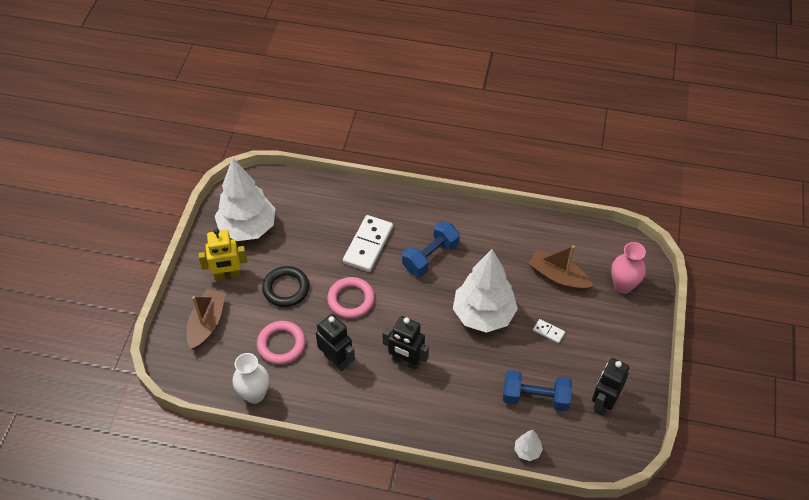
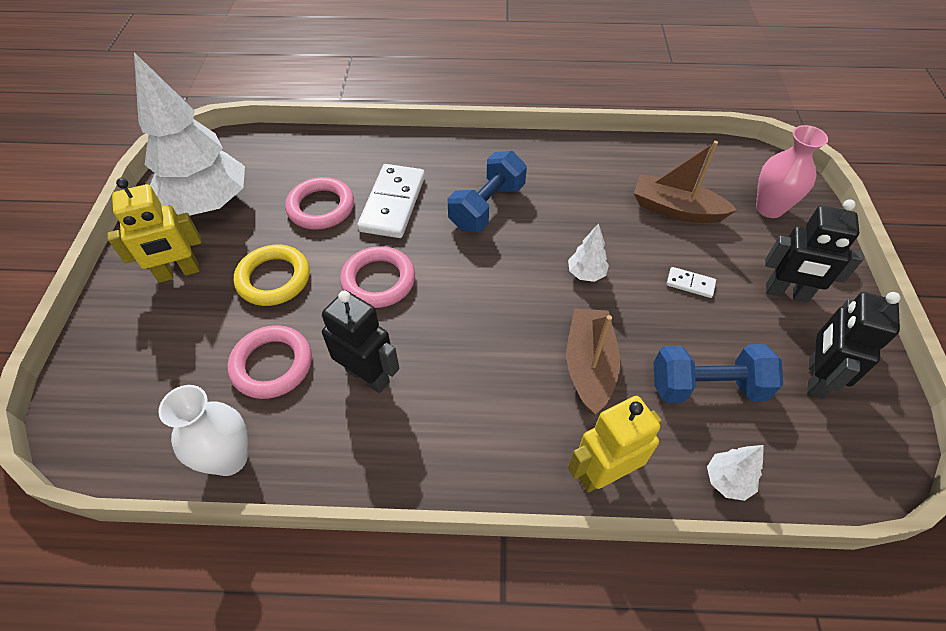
camera: 10 degrees left, 0 degrees up
(207, 323) = (143, 350): brown boat -> brown boat (589, 366)
(286, 288) = (274, 279): black ring -> yellow ring
(320, 241) = (321, 207): none -> pink ring
(406, 361) = (483, 361): black robot -> black robot (786, 293)
(458, 436) = (602, 473): none -> yellow robot
(483, 315) = (586, 274): white tree -> white tree, size x0.41

